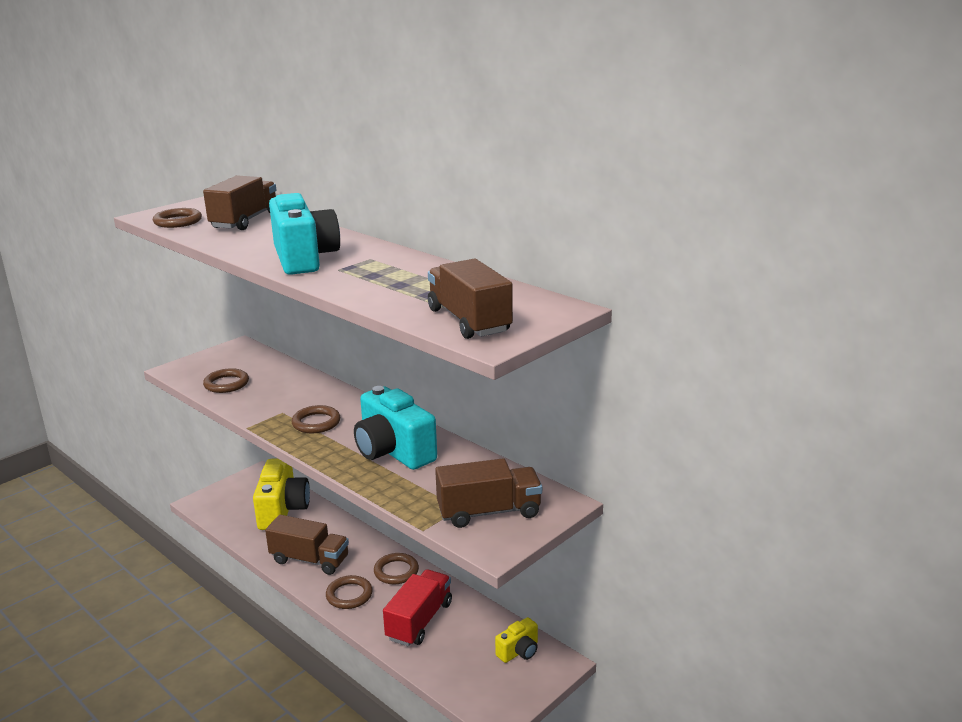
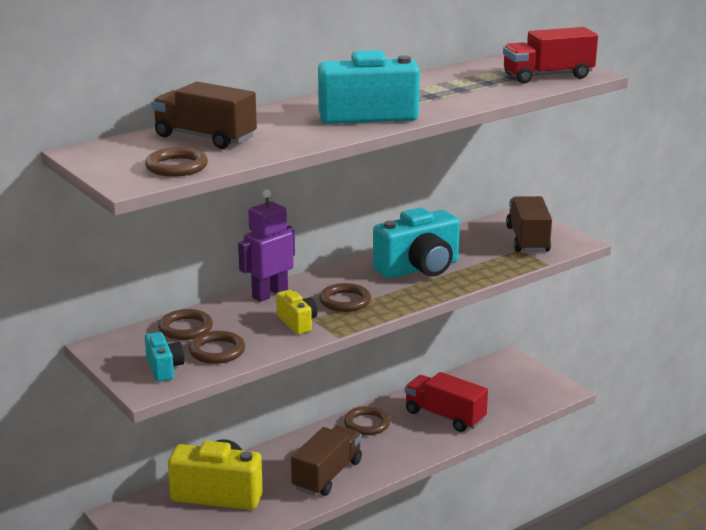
camera: 80 degrees left, 0 degrees up
(202, 370) = (164, 368): none -> turquoise camera
(328, 389) = (269, 294): none -> purple robot
(349, 595) = (395, 452): brown ring -> brown ring (185, 328)
(469, 321) = (548, 76): brown truck -> red truck
(519, 651) = (494, 374): yellow camera -> yellow camera (297, 323)

